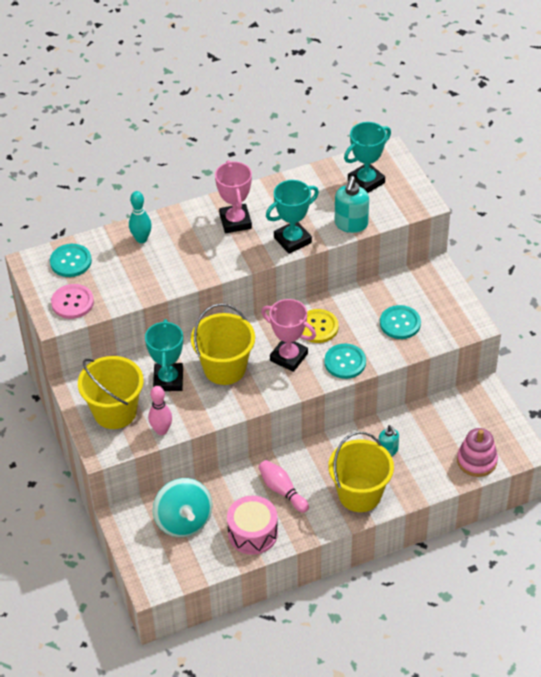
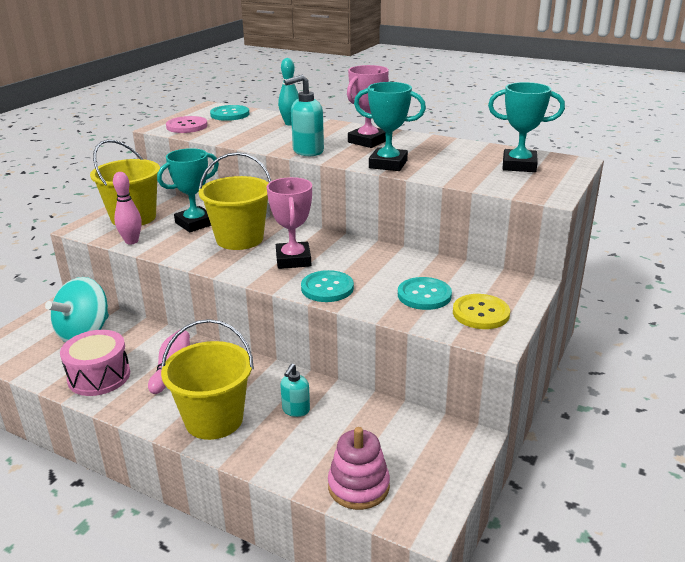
camera: 50 degrees right, 20 degrees down
(318, 327) = (351, 258): yellow button -> yellow button (480, 313)
(351, 224) = (455, 177): turquoise soap dispenser -> turquoise soap dispenser (307, 151)

